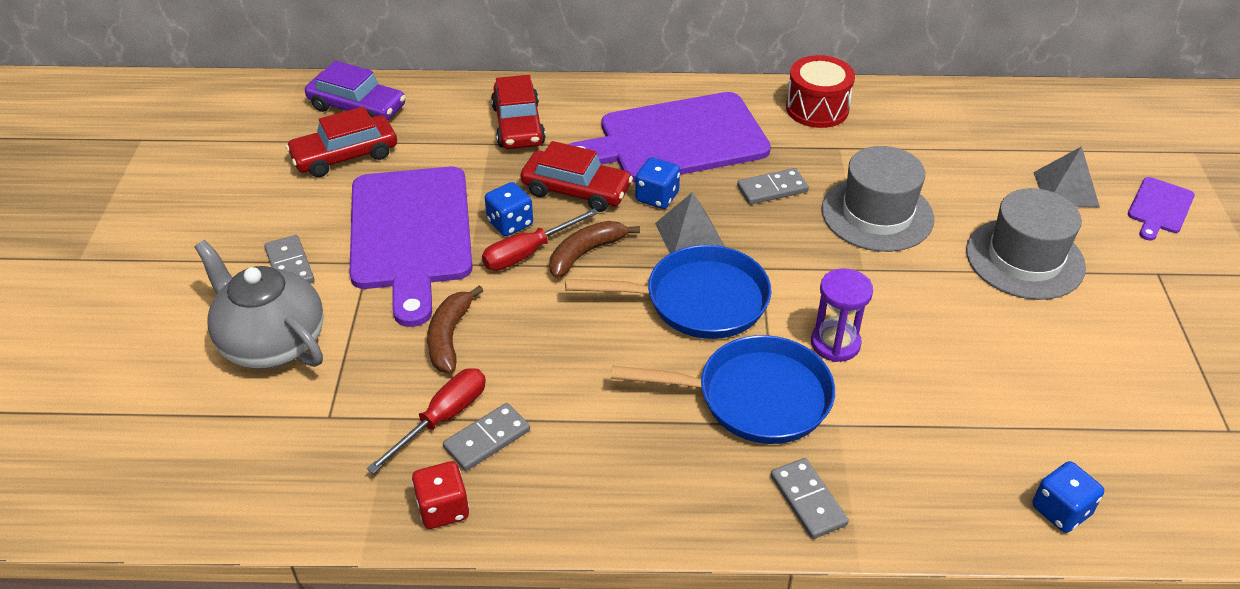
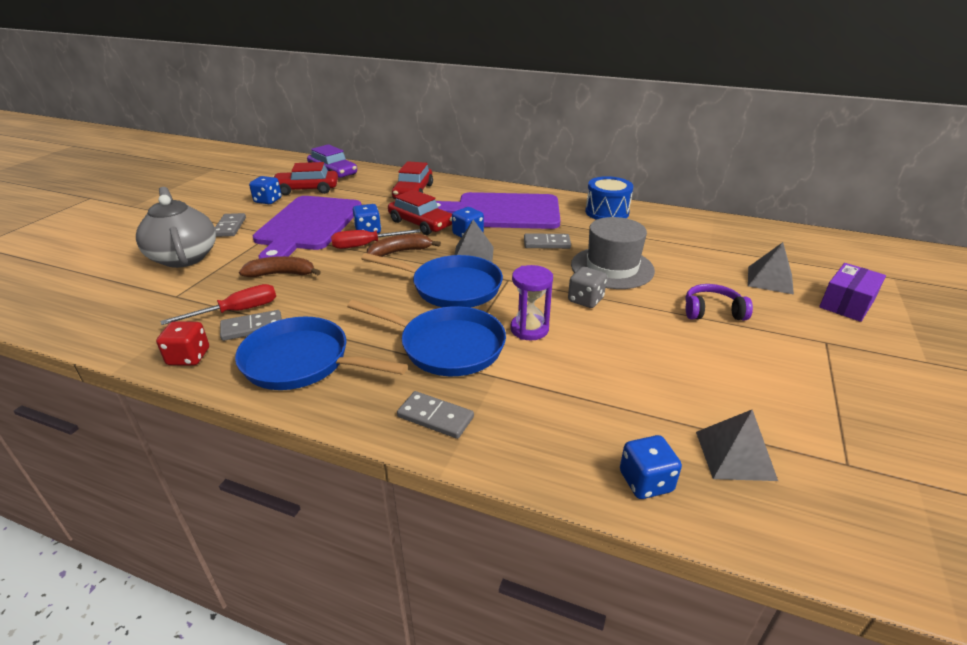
camera: 20 degrees right, 10 degrees down
(302, 195) = (268, 200): none -> blue dice
(449, 337) = (281, 274): brown banana -> brown banana turned 60 degrees clockwise
(597, 472) = (302, 362): none -> blue pan
(808, 500) = (435, 417): grey domino -> grey domino turned 60 degrees counterclockwise
(817, 108) = (607, 212): red drum -> blue drum
(874, 278) = (585, 300): none -> grey dice
(1024, 259) = (712, 311): grey hat -> purple headphones
(1128, 452) = (735, 455): none -> grey pyramid
(1159, 208) = (846, 303): purple cutting board -> purple box

